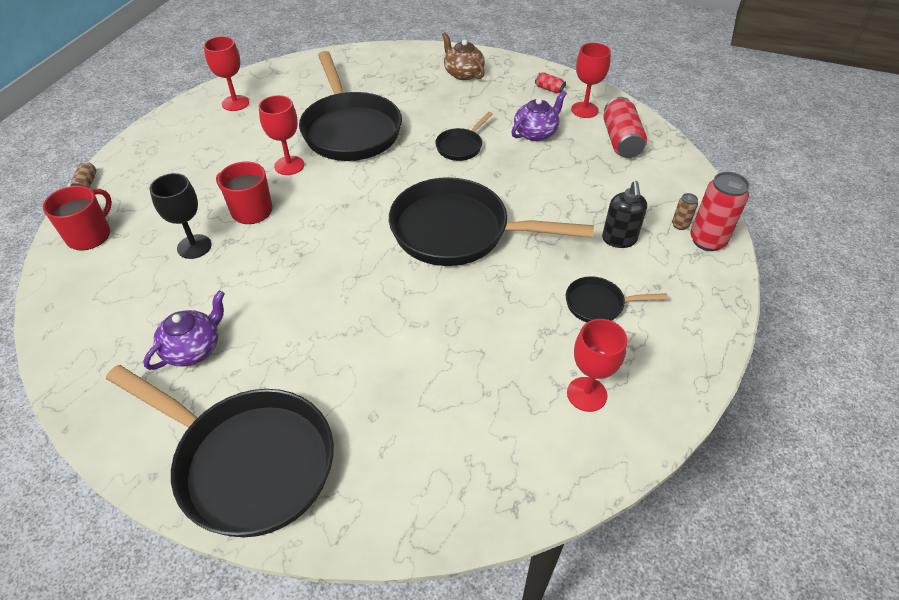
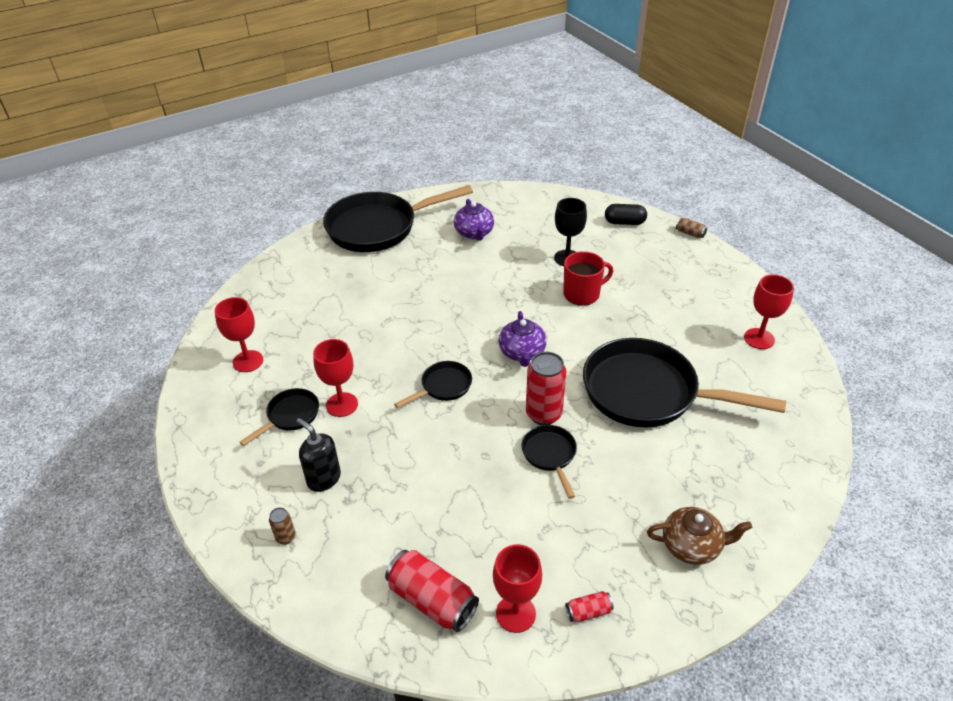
camera: 130 degrees right, 5 degrees down
(90, 235) = (624, 222): red mug -> black capsule
(289, 165) = (623, 333): red goblet -> red goblet (342, 404)
(458, 231) = (443, 386): black pan -> black pan, size x0.45
(536, 133) = (516, 531): purple teapot -> purple teapot (522, 352)
(707, 240) = (250, 540): red can -> red can (543, 414)

